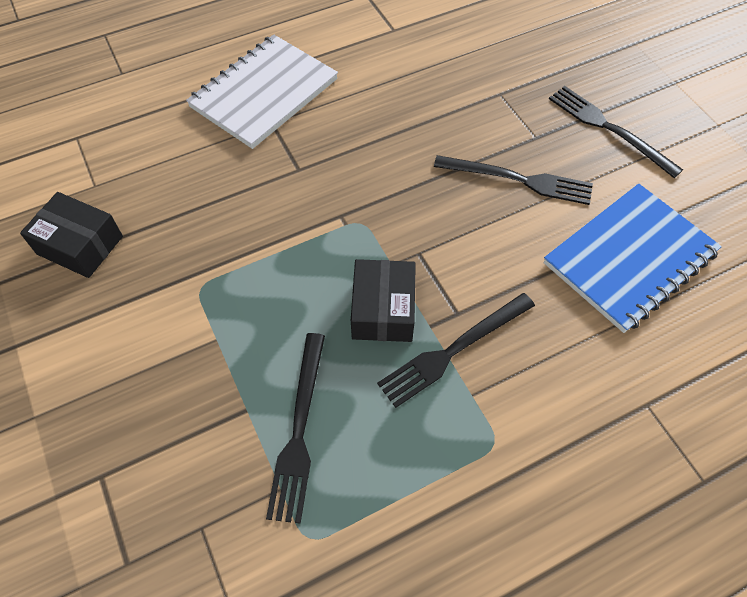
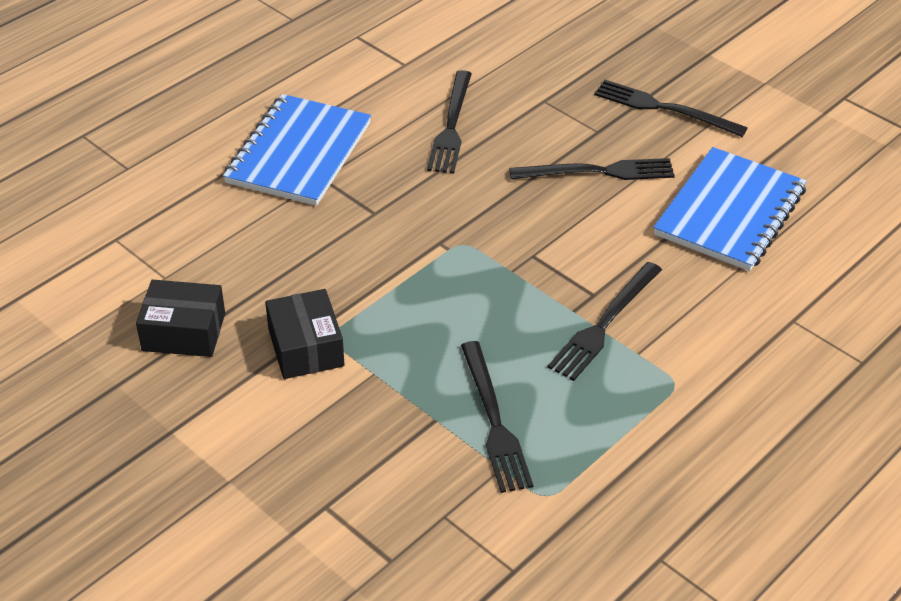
camera: 20 degrees left, 15 degrees down
(264, 93) = (299, 153): white notebook -> blue notebook
(383, 310) = (523, 309): black box -> black box (306, 347)
(406, 99) = (451, 126): none -> black fork

